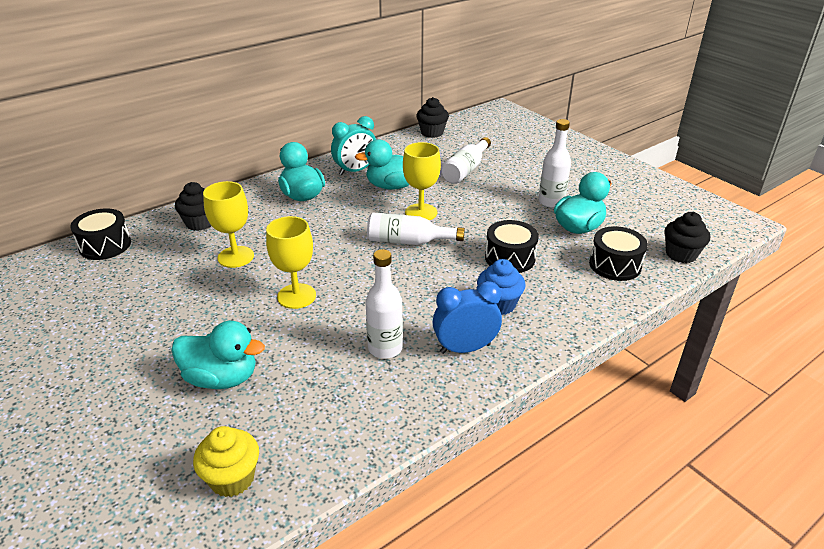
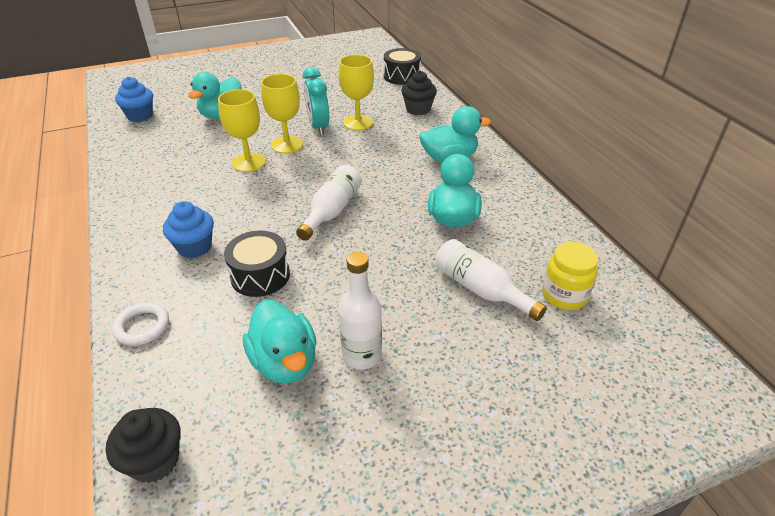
camera: 105 degrees right, 5 degrees up
(232, 478) = (140, 116): yellow cupcake -> blue cupcake
(355, 171) = (497, 197): turquoise clock -> turquoise clock (318, 127)
(385, 348) = (194, 176): white bottle -> none
(421, 212) = (384, 229): yellow goblet -> yellow goblet (249, 162)
(432, 133) = (611, 281): black cupcake -> none
(454, 145) = (564, 295): none -> yellow jar
(465, 348) = (158, 214): blue clock -> none
(601, 299) = (142, 326): none -> white ring
(615, 265) = (186, 366): black drum -> none

